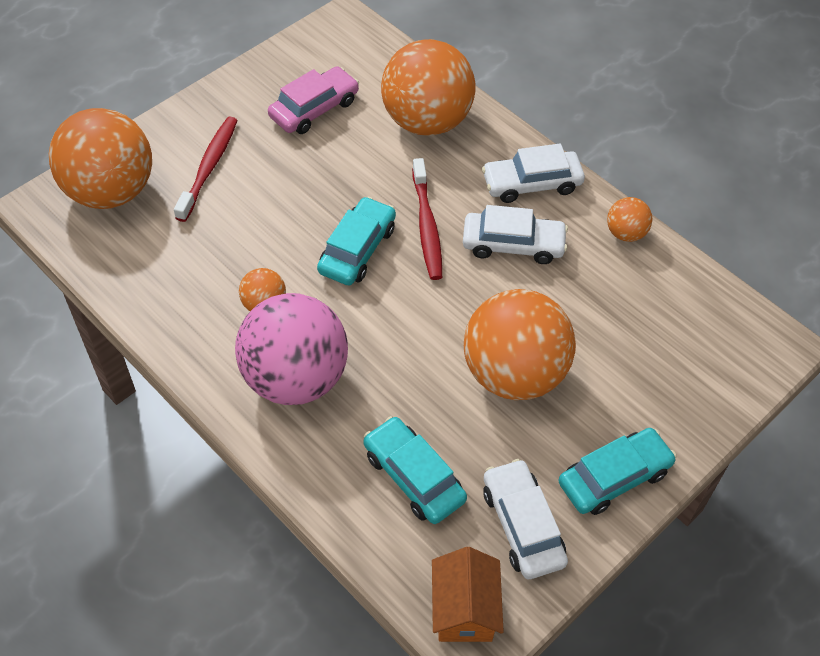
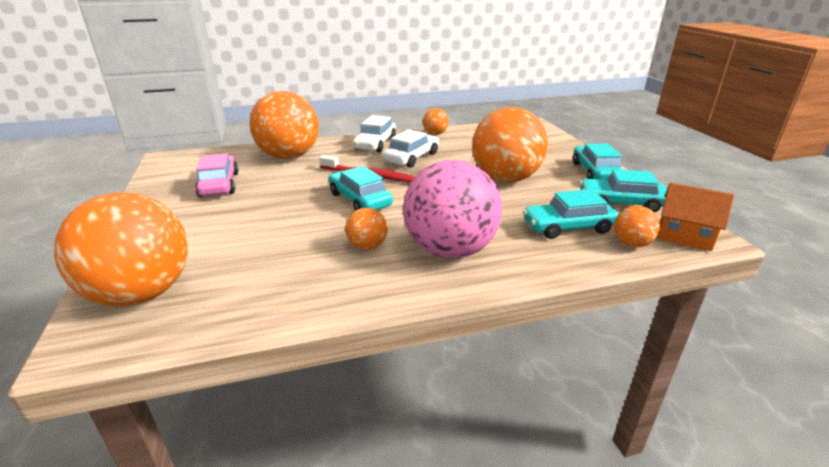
camera: 60 degrees left, 25 degrees down
(209, 168) = (201, 236): red toothbrush -> none
(408, 551) = (631, 244): none -> orange ball
(522, 525) = (621, 203): white car -> turquoise car

